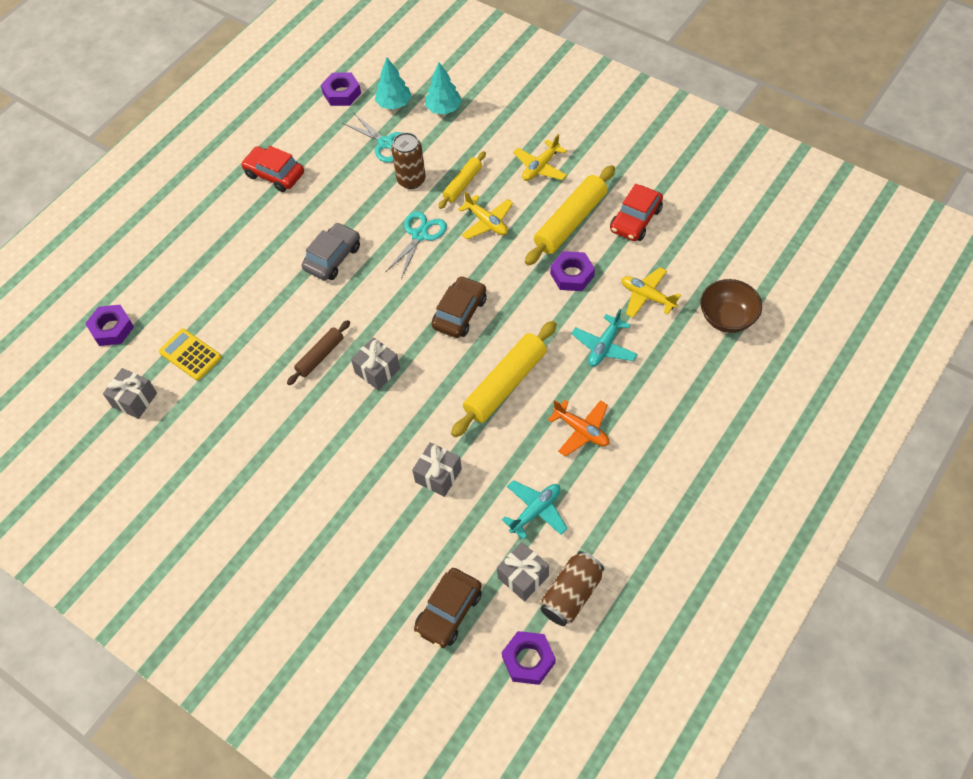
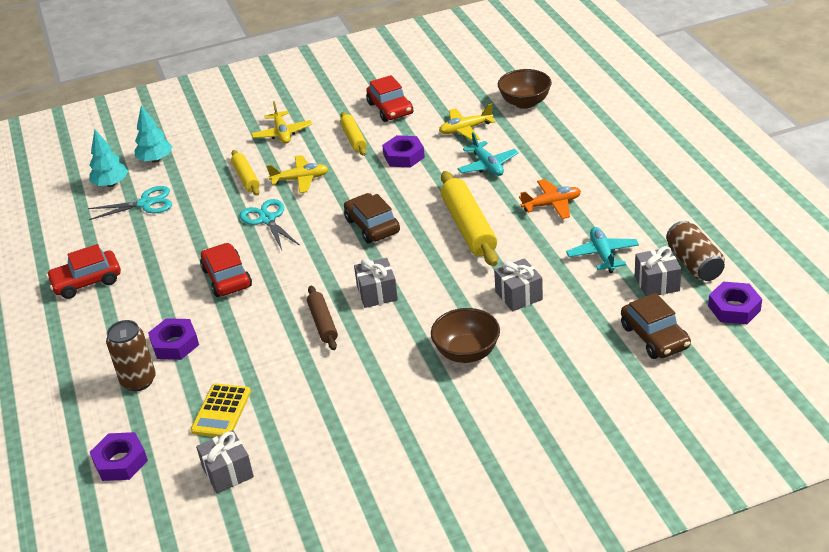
camera: 55 degrees left, 20 degrees down
(190, 355) = (221, 411): yellow calculator -> yellow calculator turned 60 degrees counterclockwise
(333, 258) = (227, 278): grey car -> red car
(341, 93) = (55, 209): purple nut -> purple nut (175, 344)
(345, 478) = (466, 352): none -> brown bowl
(411, 180) = (204, 203): brown can -> brown can (138, 381)
(570, 222) = (353, 139): yellow rolling pin -> yellow rolling pin, size x0.57

